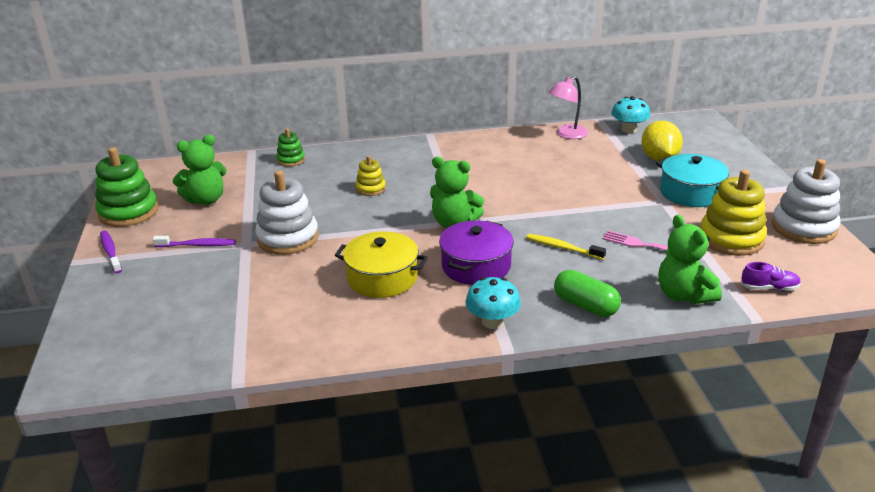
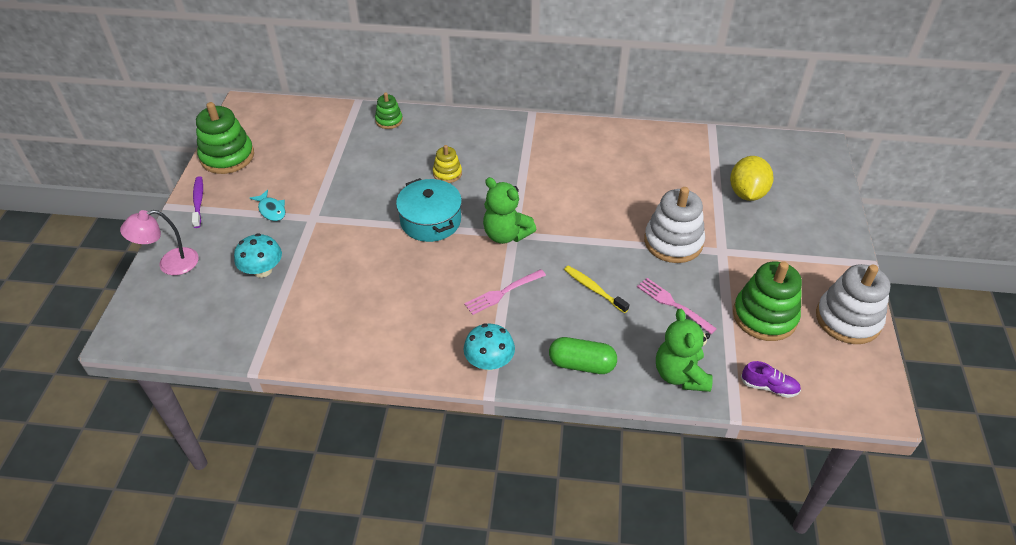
camera: 15 degrees right, 15 degrees up
(197, 245) = (271, 210): purple toothbrush -> turquoise fish
(206, 200) = (297, 156): green teddy bear -> none
(288, 238) = (351, 219): white stacking toy -> white stacking toy (673, 242)
(382, 278) = (414, 286): yellow pot -> none
(476, 266) = (503, 292): purple pot -> pink fork
(567, 134) = (668, 140): pink lamp -> pink lamp (170, 264)
(585, 305) = (581, 364): green capsule -> green capsule turned 45 degrees counterclockwise
(628, 129) = (735, 146): turquoise mushroom -> turquoise mushroom (262, 270)
(690, 193) = (755, 247): turquoise pot -> turquoise pot (430, 221)
(731, 239) = (764, 316): yellow stacking toy -> green stacking toy

